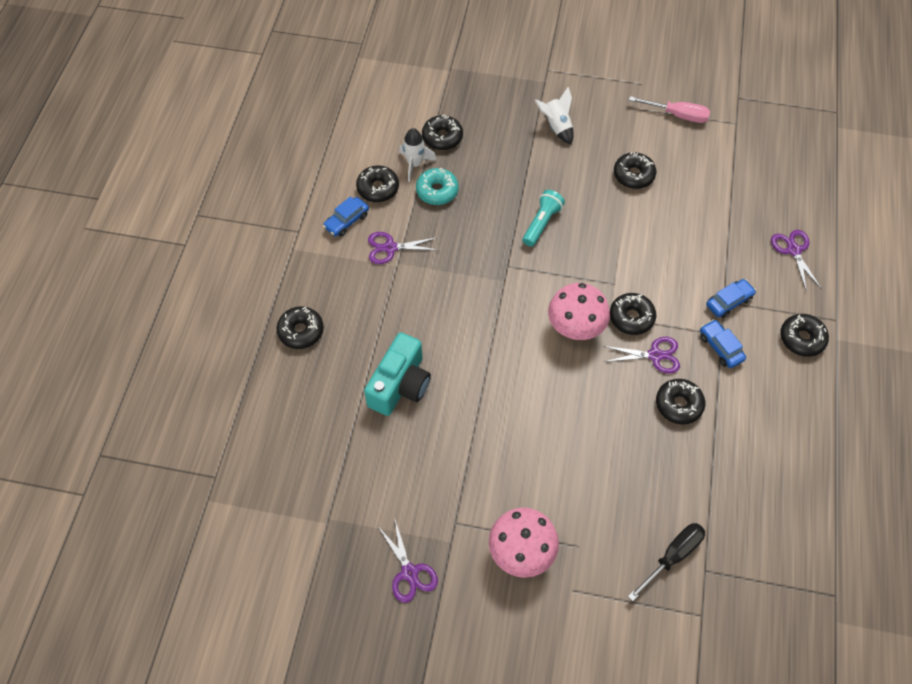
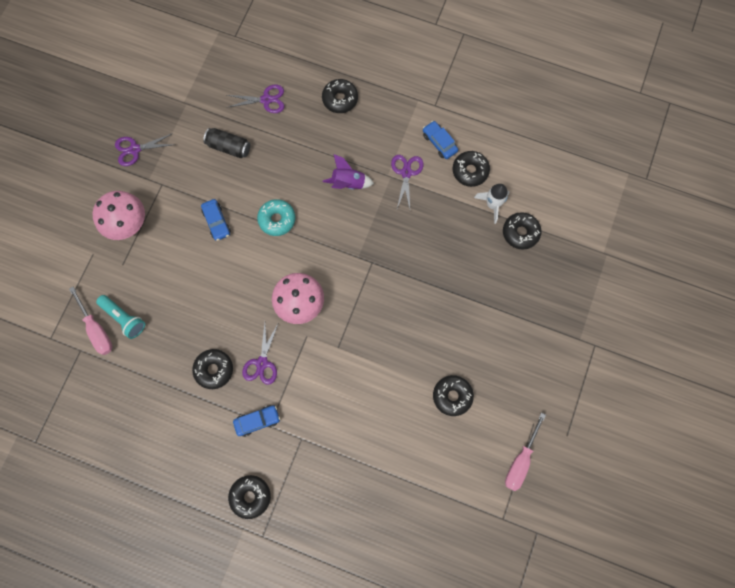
camera: 100 degrees right, 15 degrees up
(387, 449) = (229, 147): none -> black can
(400, 385) = (278, 163): turquoise camera -> none
(414, 304) = (348, 183): none -> purple rocket
(437, 191) = (460, 218): turquoise donut -> turquoise donut (277, 219)
(541, 223) = (411, 300): turquoise flashlight -> turquoise flashlight (124, 318)
(556, 127) = (520, 338): white rocket -> none
(631, 317) = (301, 353): black donut -> none
(672, 556) = (97, 329): black screwdriver -> pink screwdriver
(729, 302) = (300, 443): blue car -> blue car (217, 222)
(793, 250) = (342, 523): purple scissors -> purple scissors (266, 100)

